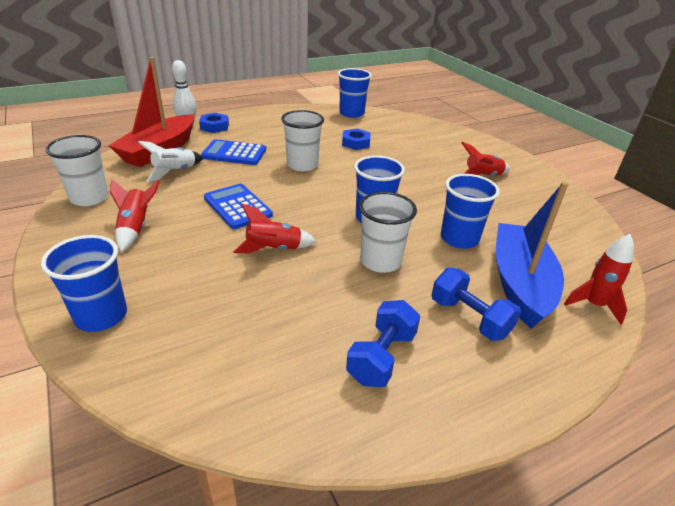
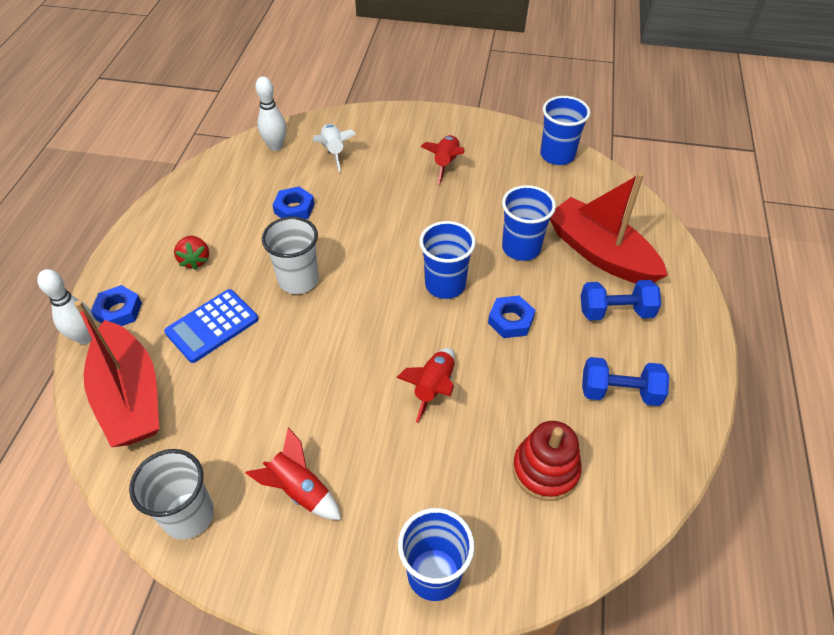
camera: 50 degrees left, 15 degrees up
(175, 172) = (203, 403): white rocket -> white rocket (333, 151)
(237, 207) = (334, 379): blue calculator -> none
(249, 340) = (545, 470): none -> red stacking toy
(275, 131) = (195, 260): none -> red strawberry
(351, 113) = (222, 168): blue cup -> blue cup (557, 155)
(380, 261) = (510, 320): white cup -> blue nut
(381, 357) = (619, 392): blue dumbbell -> blue dumbbell turned 60 degrees counterclockwise
(393, 120) = (275, 146): none -> white bowling pin
(520, 283) = (600, 253): blue boat -> red boat
(593, 305) = (650, 232): red rocket -> none

